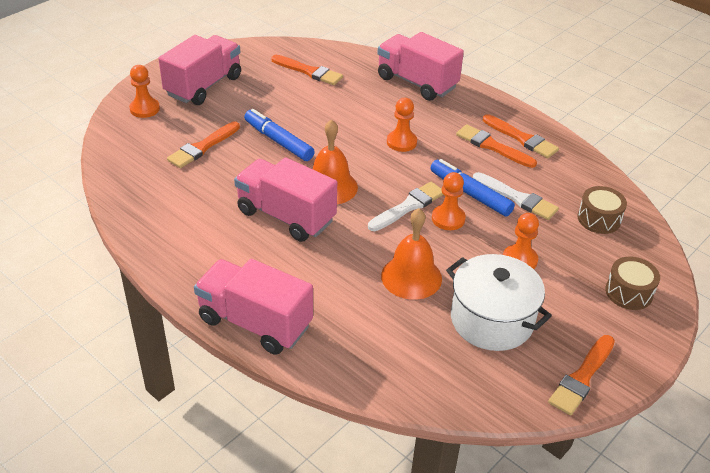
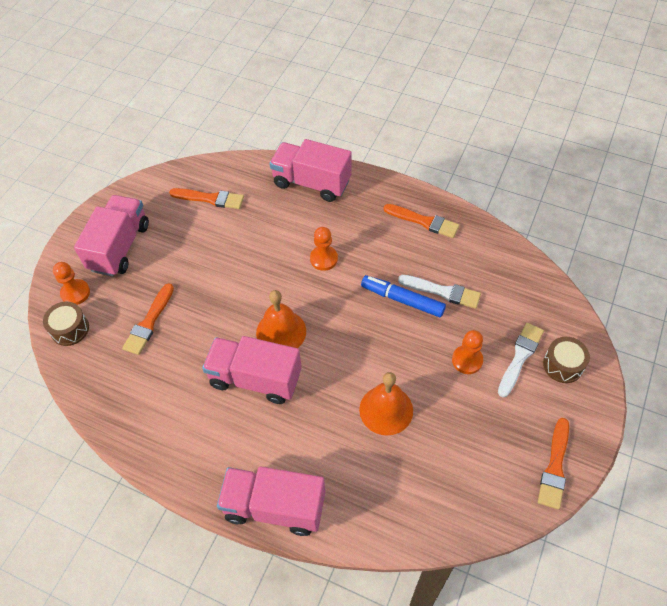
camera: 15 degrees left, 15 degrees up
(278, 141) = (215, 293): blue marker -> none
(408, 206) = (356, 332): white brush -> white brush (520, 357)
(448, 219) = (394, 334): orange pawn -> none
(492, 146) = (402, 239): orange brush -> none
(492, 320) = (466, 433): white pot -> none
(599, 219) = (515, 293): brown drum -> brown drum (70, 329)

